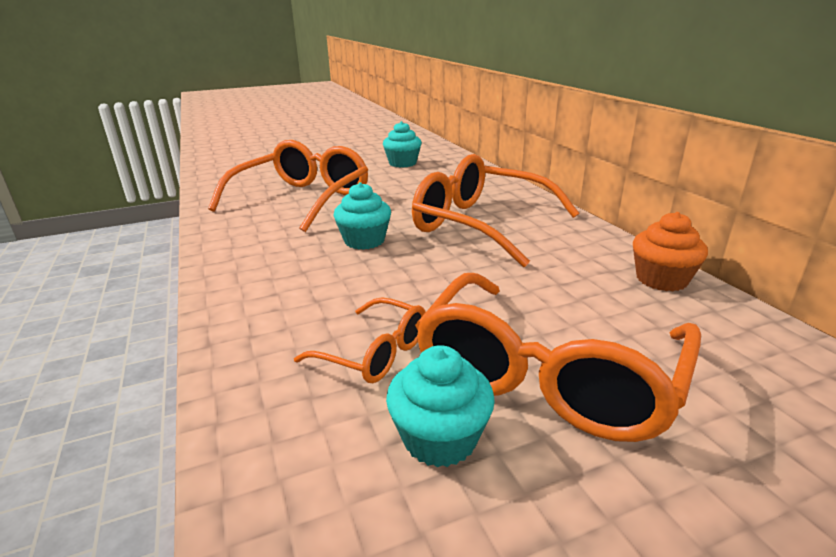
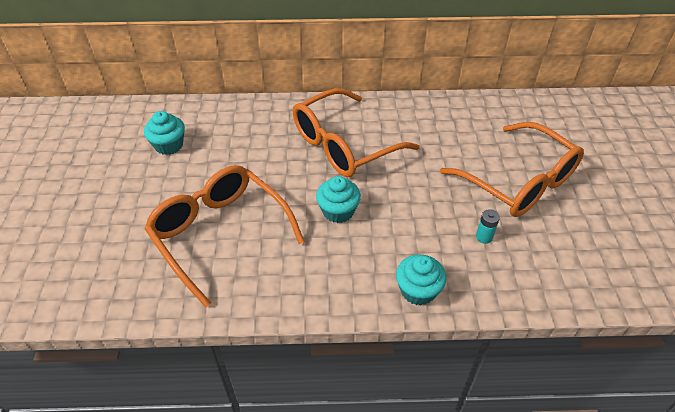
camera: 70 degrees left, 20 degrees up
(375, 353) = (484, 237): orange glasses -> turquoise battery
(440, 438) = (552, 230): turquoise cupcake -> turquoise cupcake (418, 290)
(661, 279) = (452, 107): orange cupcake -> none

